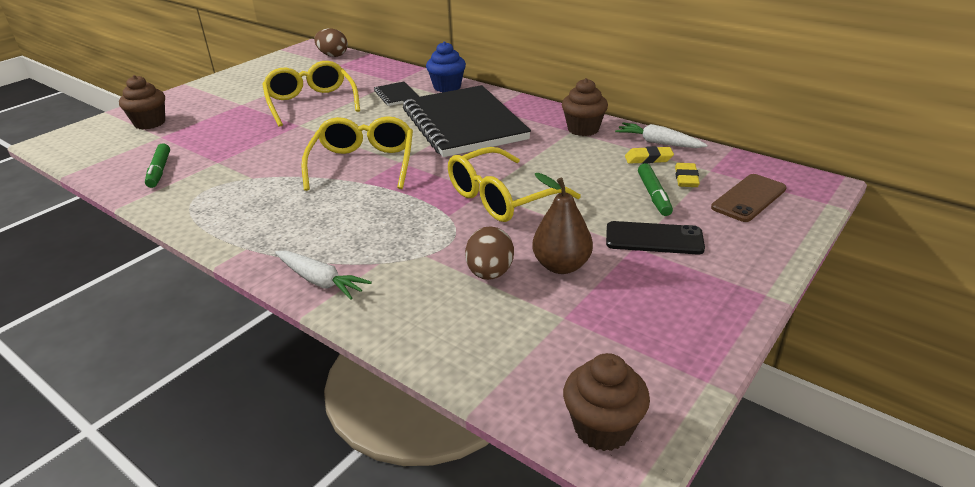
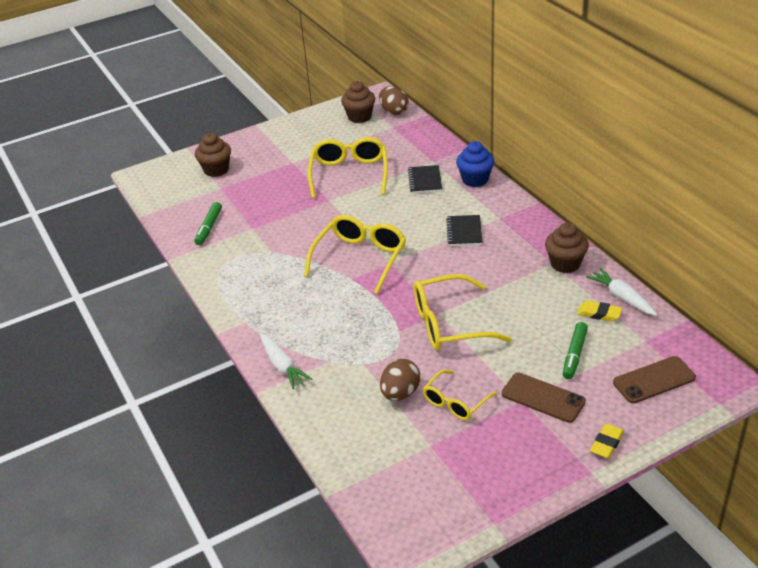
camera: 25 degrees right, 5 degrees up
(464, 124) = (464, 232): black notebook -> black notebook, size x0.40
(561, 266) = (455, 402): brown pear -> yellow glasses
(602, 428) = (404, 532): brown cupcake -> brown cupcake (359, 117)
(654, 239) = (543, 398): black phone -> brown phone
(686, 178) = (616, 344): yellow eraser -> yellow eraser (607, 443)

